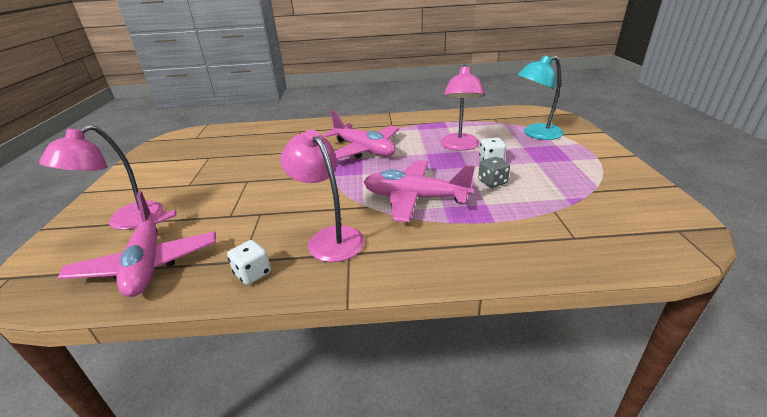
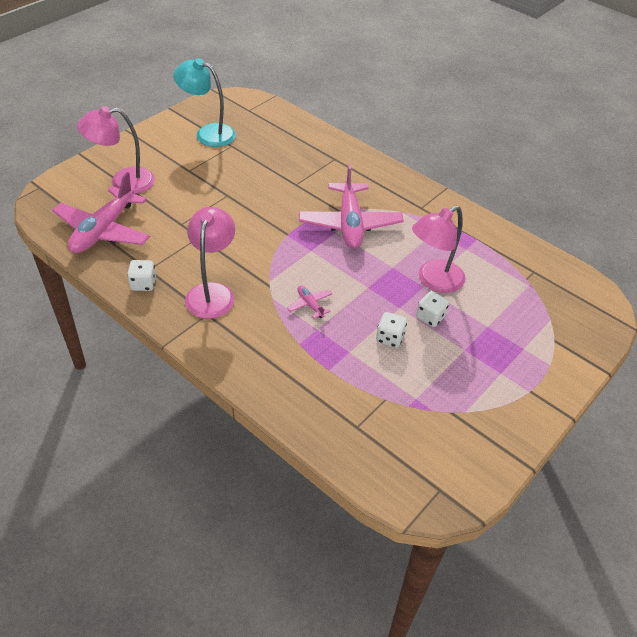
camera: 40 degrees right, 15 degrees up
(414, 198) = (310, 305): pink plane -> pink plane, size x0.43
(492, 182) = (389, 338): grey dice -> white dice
(536, 134) = (532, 322): turquoise lamp -> turquoise lamp (208, 133)

